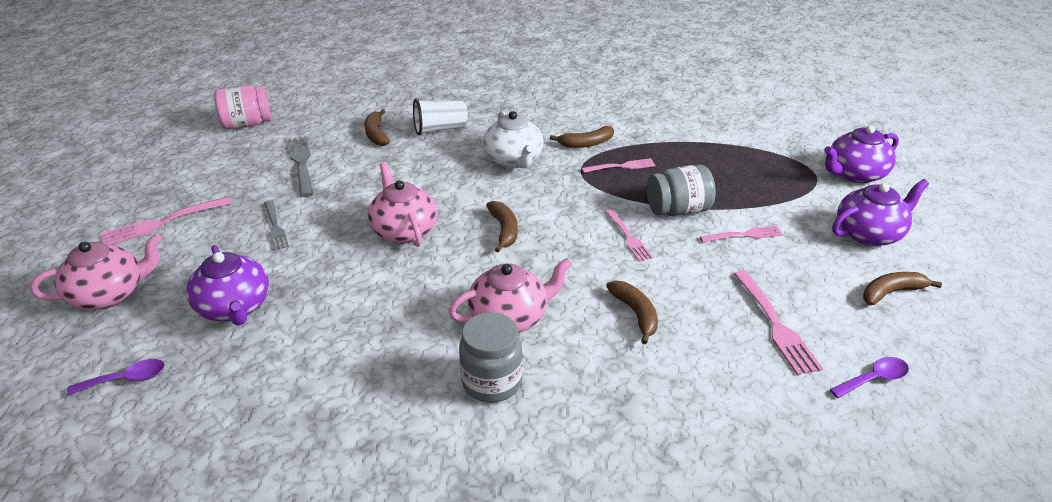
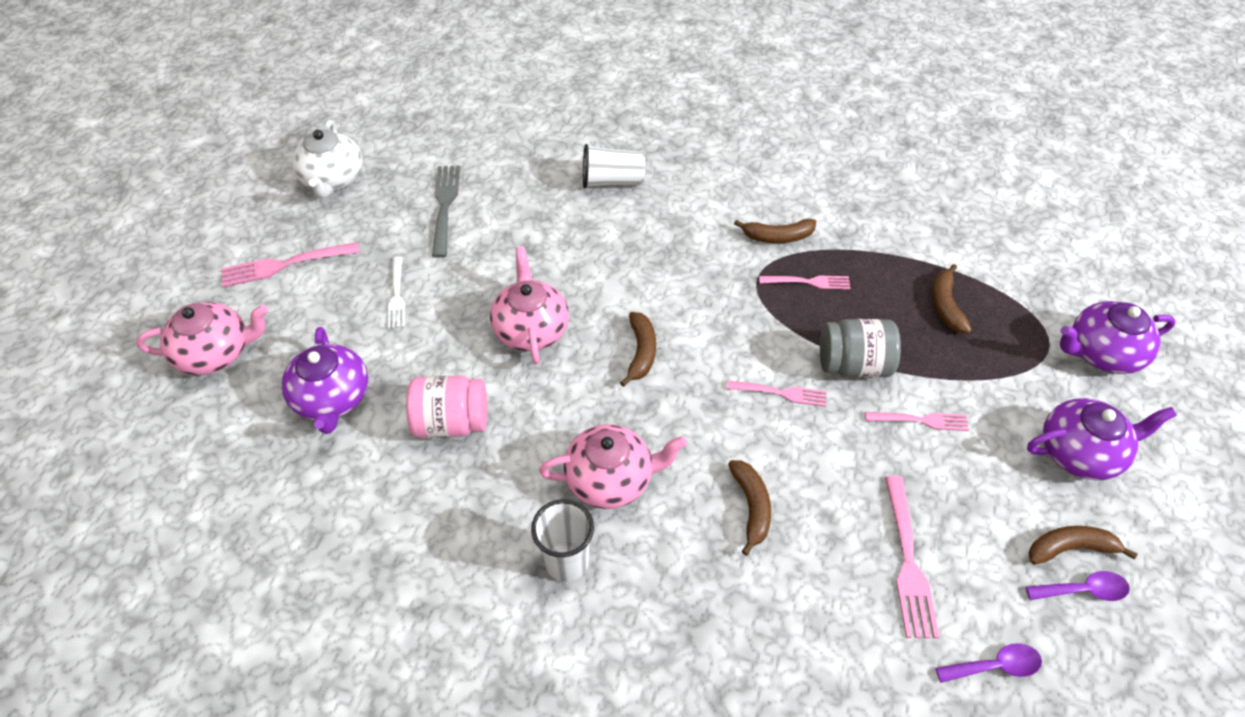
camera: 15 degrees right, 15 degrees up
(126, 379) = (213, 468): purple spoon -> purple spoon (1083, 590)
(247, 124) = (400, 134): pink jar -> pink jar (451, 422)
(275, 227) = (396, 295): grey fork -> white fork
(376, 134) = (537, 176): brown banana -> brown banana (945, 305)
(492, 382) = (566, 561): grey jar -> white cup
(513, 160) = (683, 246): white teapot -> white teapot (333, 180)
(628, 237) = (780, 393): pink fork -> pink fork turned 75 degrees counterclockwise

